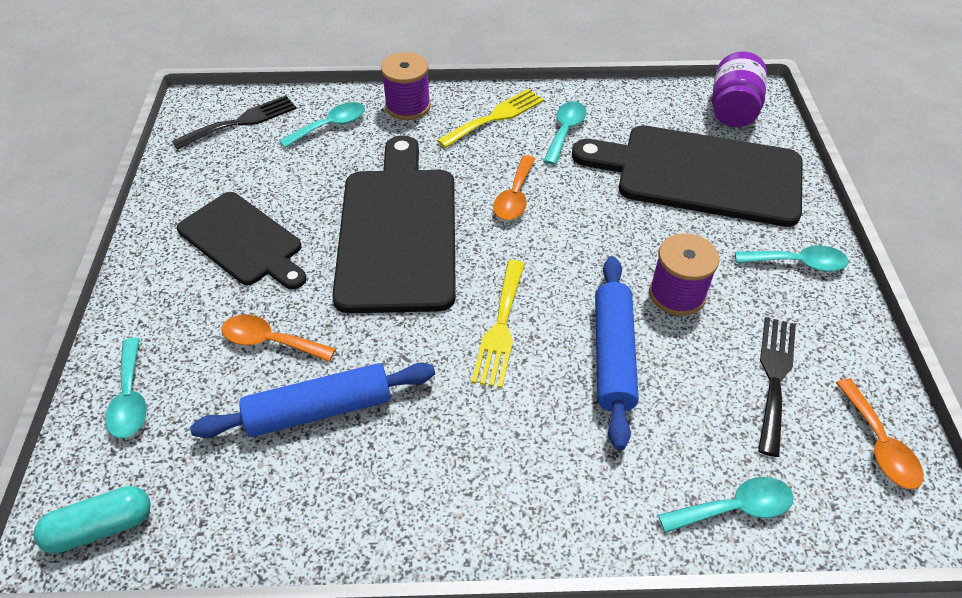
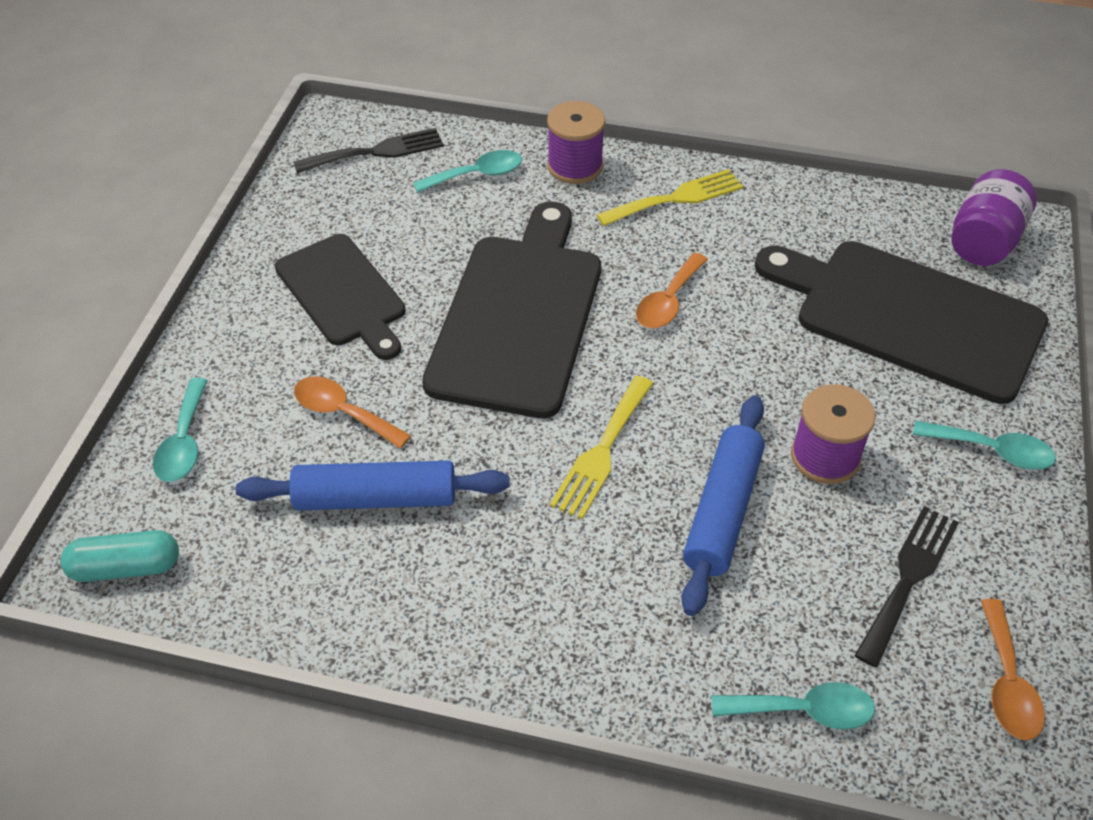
camera: 15 degrees right, 0 degrees up
(565, 131) = (757, 231): turquoise spoon -> none

